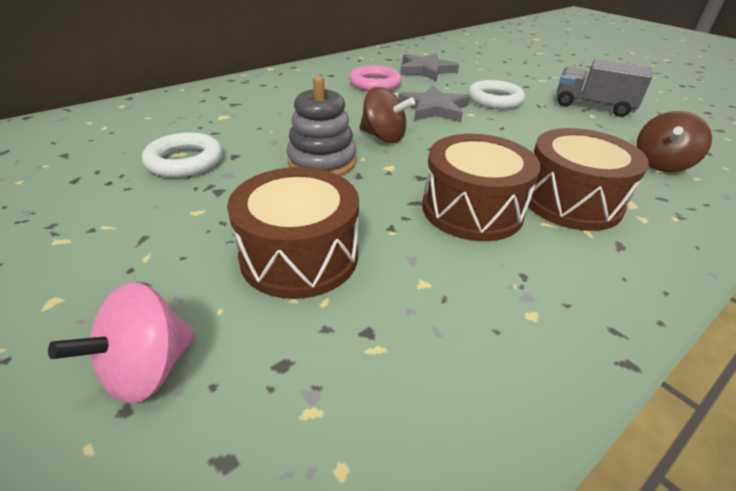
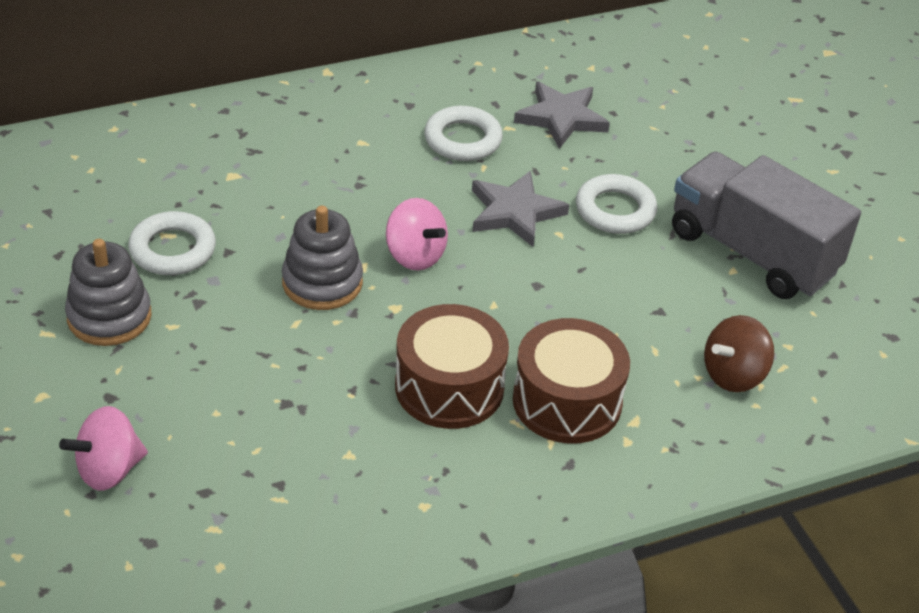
camera: 15 degrees right, 5 degrees up
(130, 215) = (109, 317): none -> grey stacking toy
(299, 256) = (252, 400): brown drum -> none
(375, 84) = (462, 140): pink ring -> white ring
(383, 137) = (415, 256): brown spinning top -> pink spinning top
(593, 106) = (752, 252): grey truck -> grey truck, size x1.52

